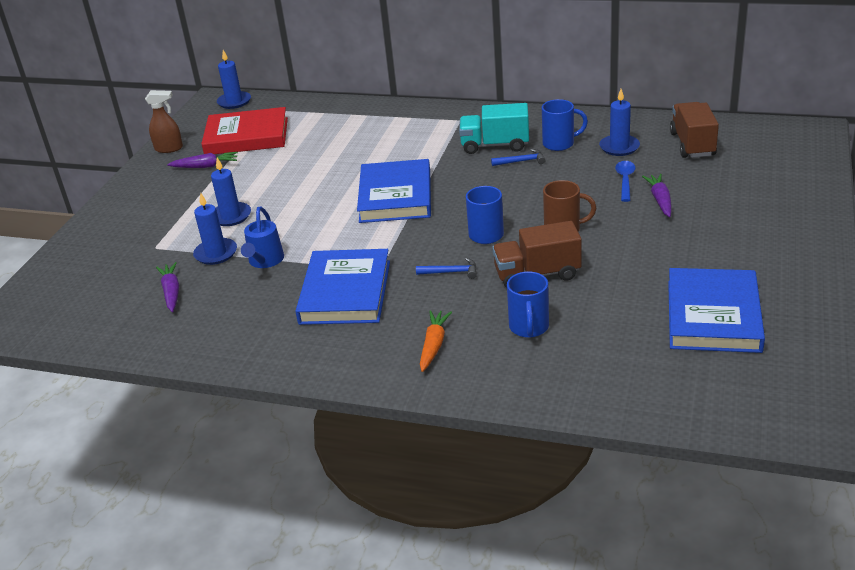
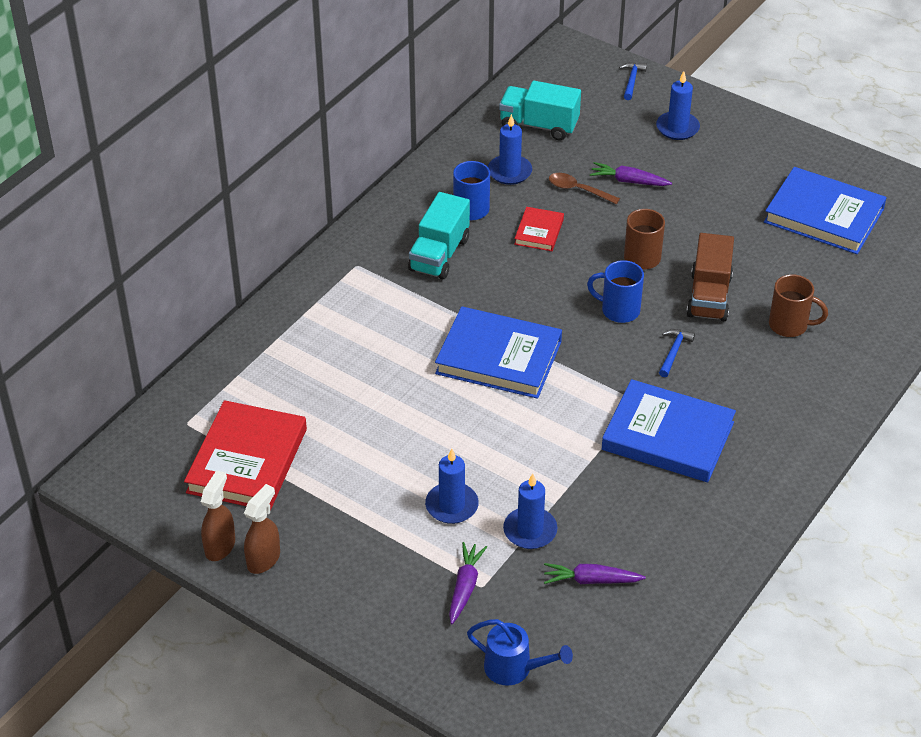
camera: 75 degrees left, 10 degrees up
(161, 165) = (264, 559): none -> brown spray bottle
(205, 166) = (303, 513): purple carrot -> purple carrot (465, 587)
(234, 102) = (126, 458): blue candle -> blue candle (677, 128)
(264, 261) = (572, 490): blue watering can -> blue watering can (515, 669)
(434, 345) = (787, 393): orange carrot -> none
(521, 161) = (489, 246): blue hammer -> blue hammer (631, 81)
(529, 327) = (789, 325): blue mug -> brown mug
(556, 177) = (539, 231): none -> red book
(625, 180) = (578, 190): blue spoon -> brown spoon
(692, 144) = (539, 125): brown truck -> turquoise truck

